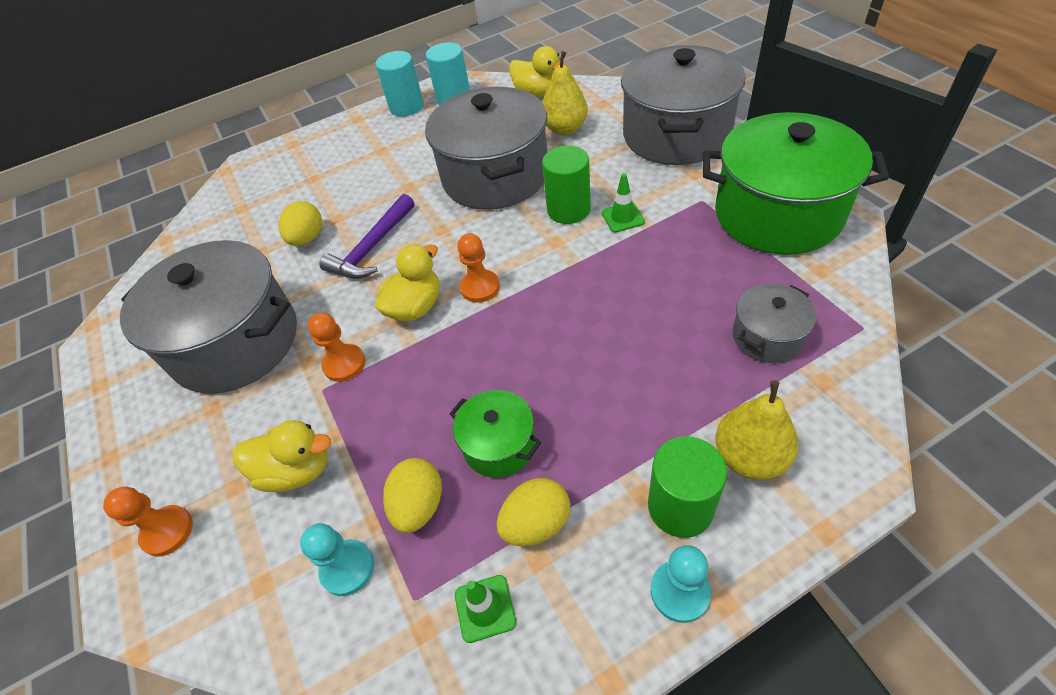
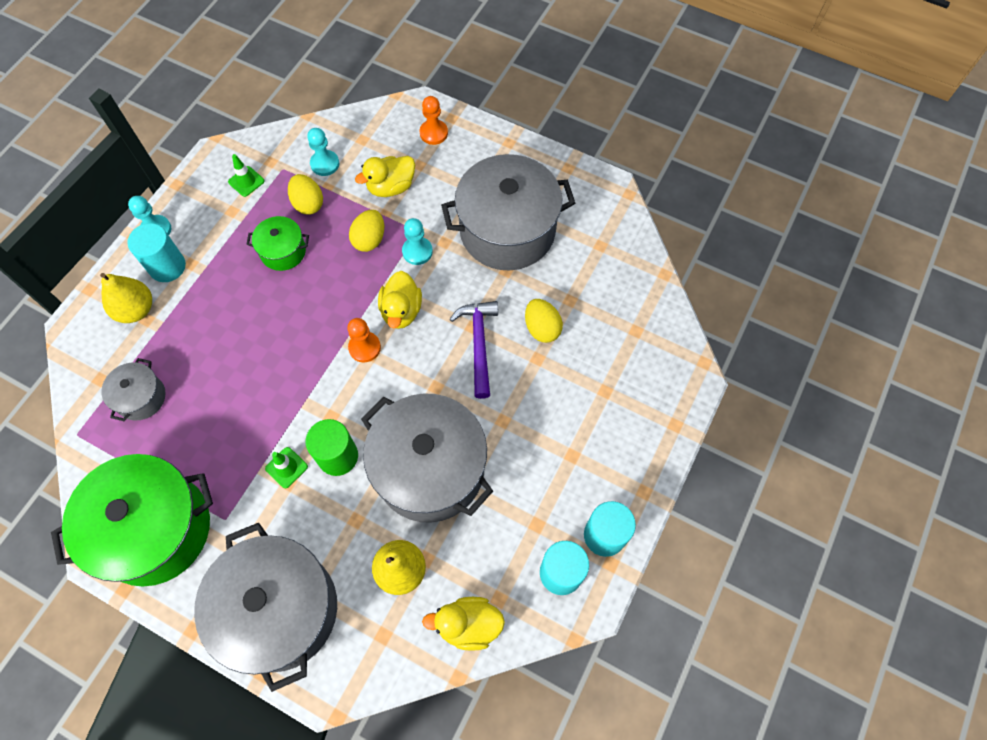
camera: 140 degrees right, 15 degrees up
(344, 364) = (417, 251): orange pawn -> turquoise pawn
(536, 523) = (240, 224): yellow egg -> yellow egg (369, 239)
(680, 507) = (167, 266): green cylinder -> turquoise cylinder

